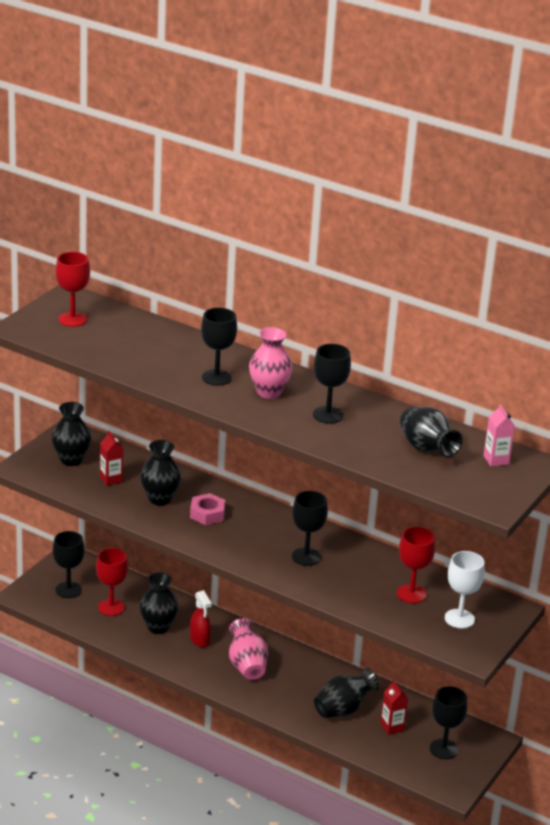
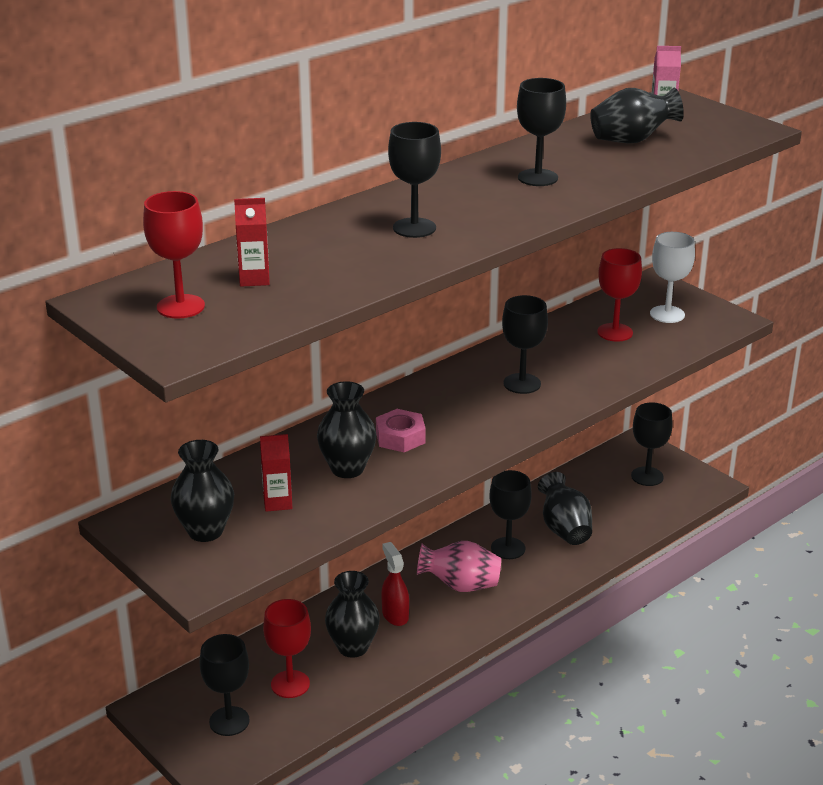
camera: 70 degrees left, 0 degrees up
(199, 640) = (395, 615): red spray bottle -> red spray bottle turned 105 degrees counterclockwise
(269, 392) = (467, 202): pink vase -> none
(303, 683) = (508, 548): none -> black goblet
(392, 727) = (603, 502): red carton -> red carton (254, 279)

